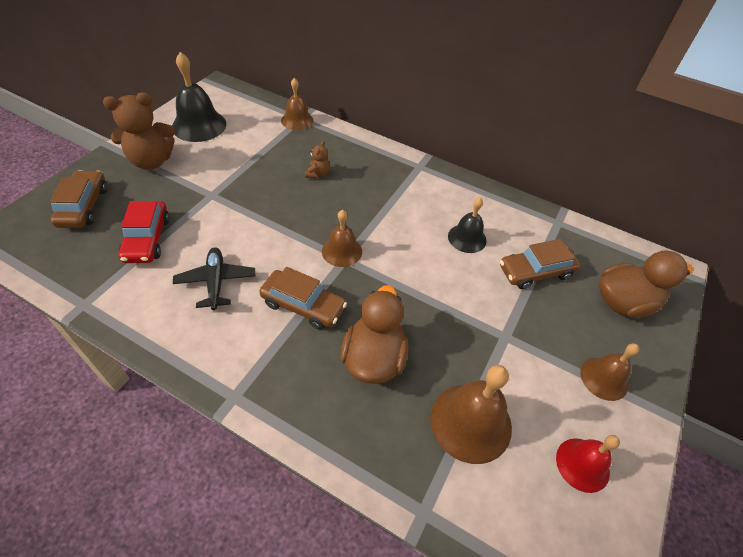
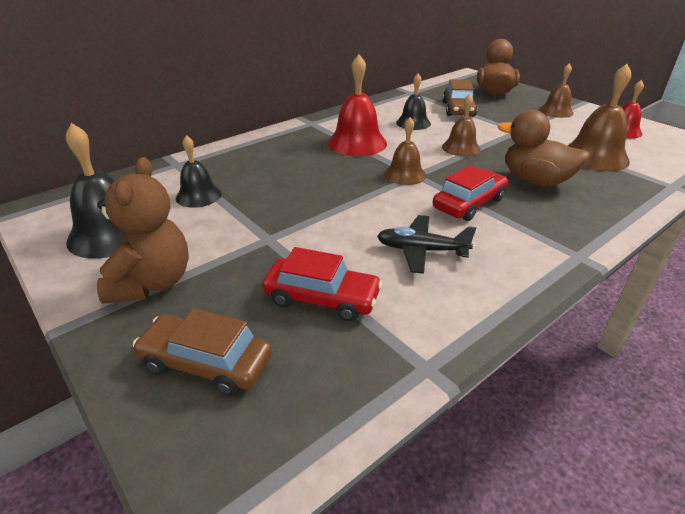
camera: 65 degrees left, 15 degrees down
(258, 144) = (198, 195): none -> black bell
(297, 120) = (178, 167): brown bell -> brown bell (461, 148)
(303, 305) = (469, 203): brown car -> red car
(318, 174) = (283, 169): brown teddy bear -> none
(392, 206) = (357, 143): none -> red bell

